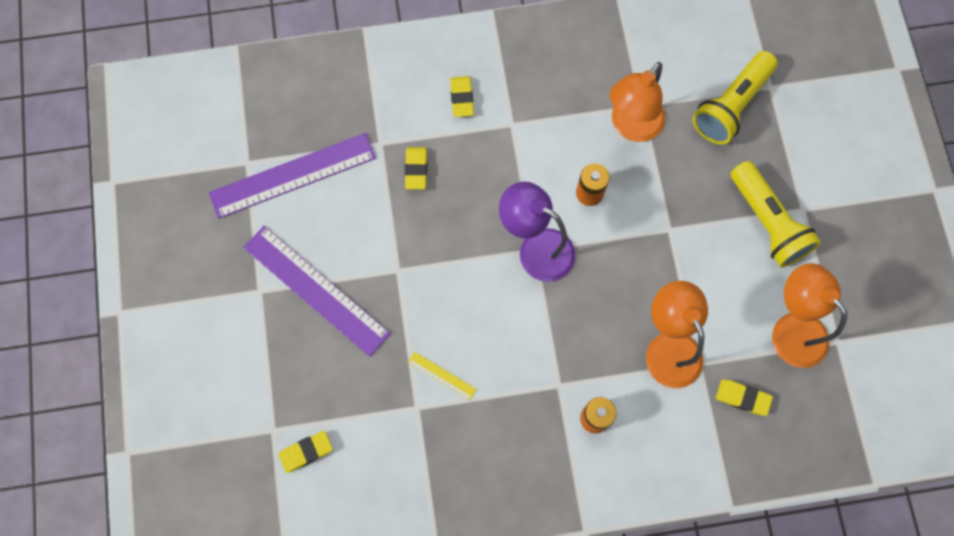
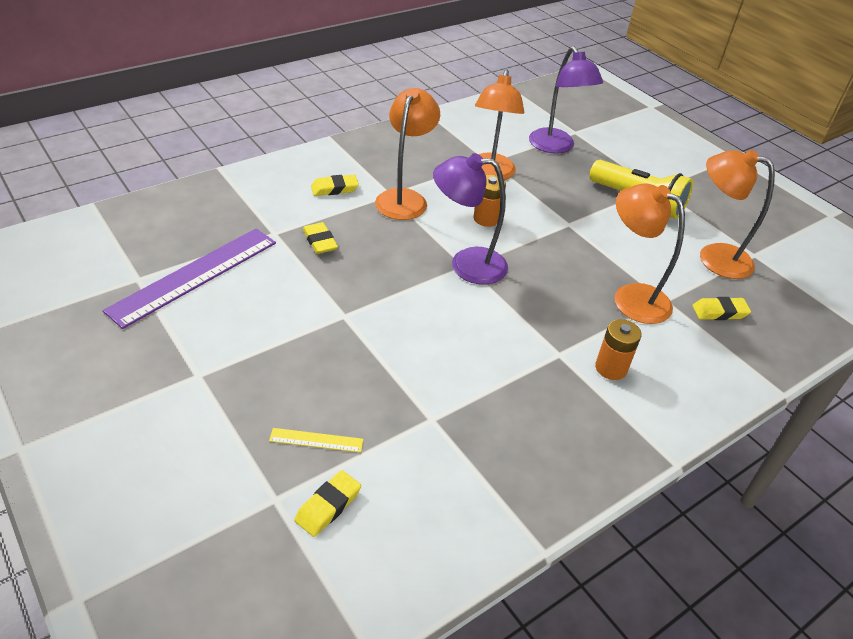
camera: 30 degrees left, 30 degrees down
(316, 290) = (264, 355): purple ruler -> none
(442, 376) = (441, 383): yellow ruler -> yellow ruler (316, 440)
(461, 98) = (334, 189): yellow eraser -> yellow eraser turned 75 degrees counterclockwise
(523, 135) = (404, 198): none -> orange lamp
(731, 106) = (556, 147): yellow flashlight -> purple lamp

